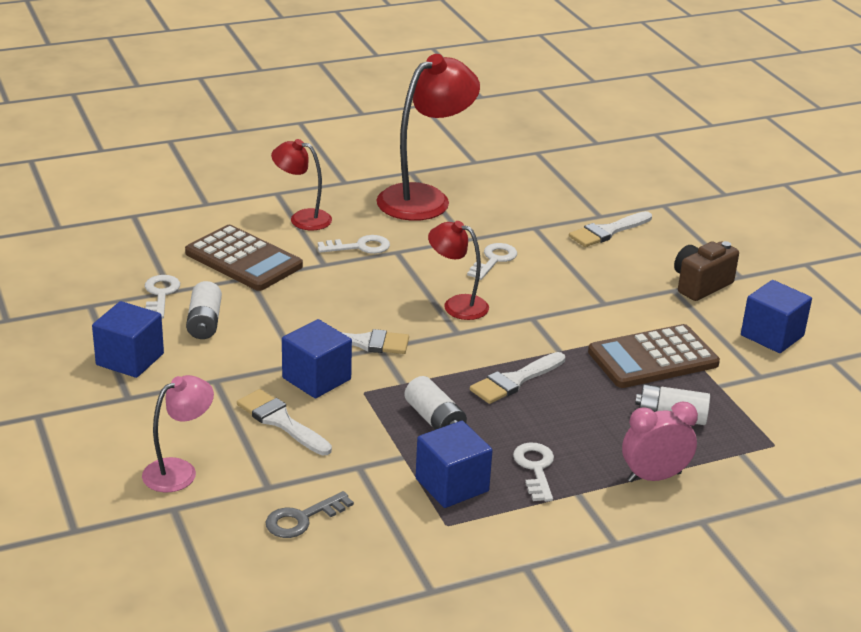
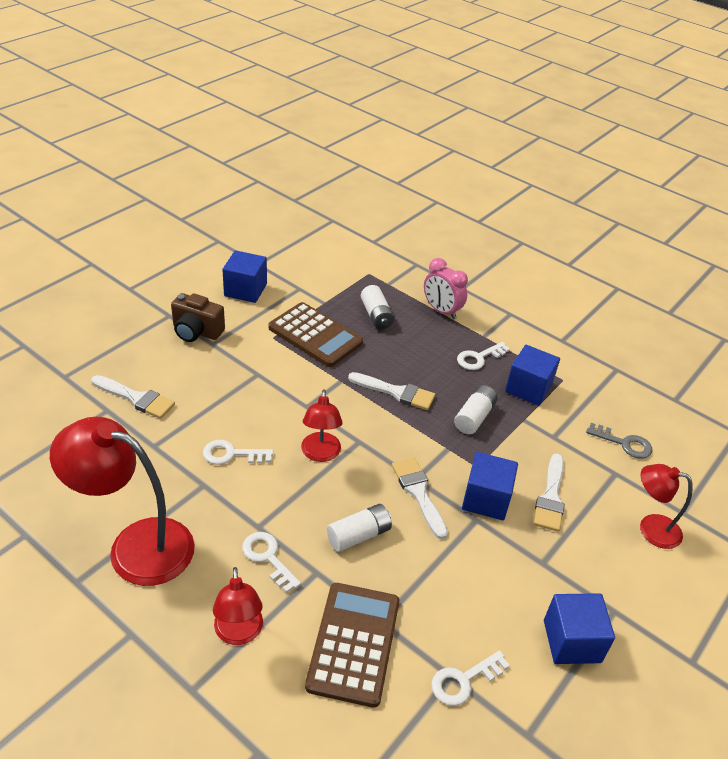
camera: 120 degrees left, 10 degrees up
(179, 471) = (651, 528): pink lamp -> red lamp
(204, 322) = (477, 616): white battery -> white battery (359, 535)

